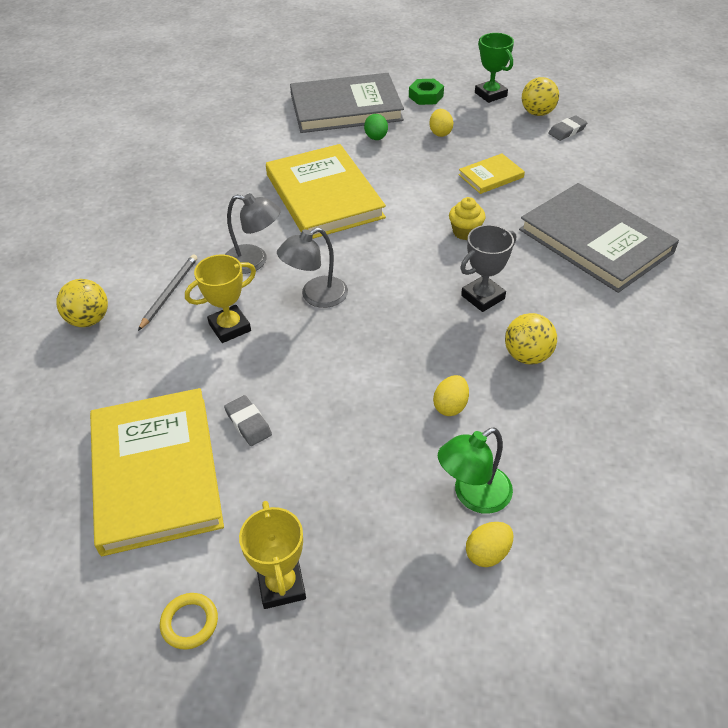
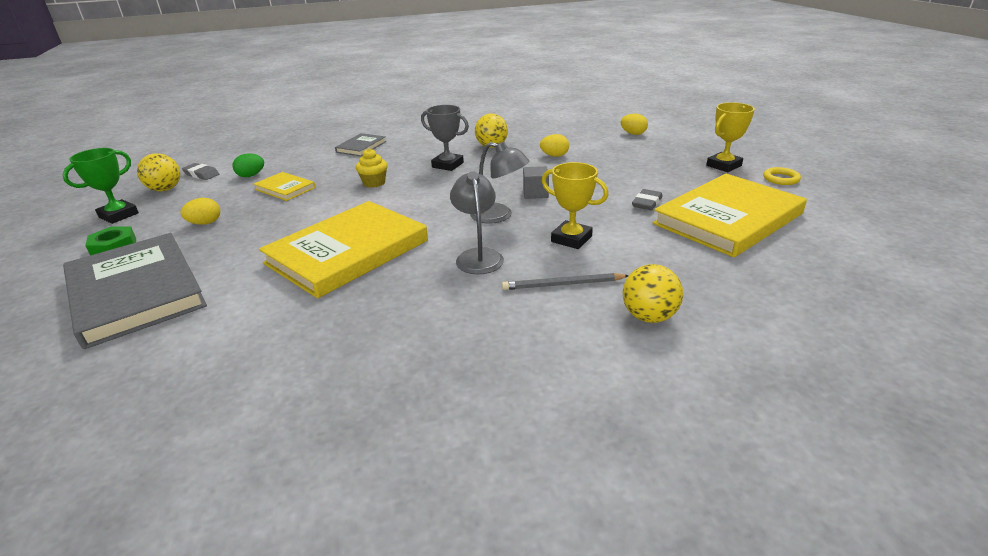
camera: 115 degrees left, 15 degrees down
(347, 341) = (535, 193): none -> grey cube
(376, 138) = (218, 253): green egg -> green egg (251, 175)
(473, 496) = (606, 141): green lamp -> none
(595, 241) = (361, 147): grey book -> grey book, size x0.47

